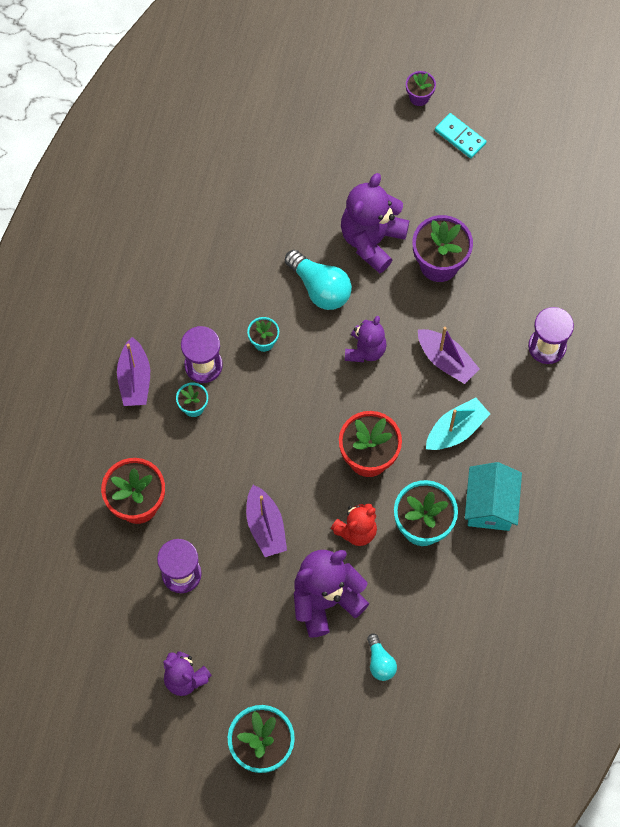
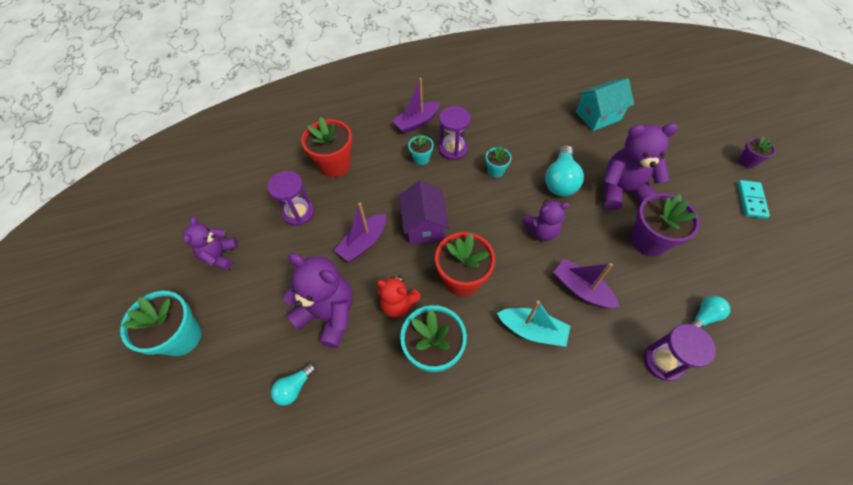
camera: 60 degrees right, 10 degrees down
(284, 456) = (424, 225): none -> purple house
(446, 360) = (581, 289): purple boat -> purple boat turned 120 degrees clockwise
(490, 505) = (489, 398): turquoise house -> turquoise house (598, 116)
(534, 282) = (703, 317): none -> turquoise light bulb

